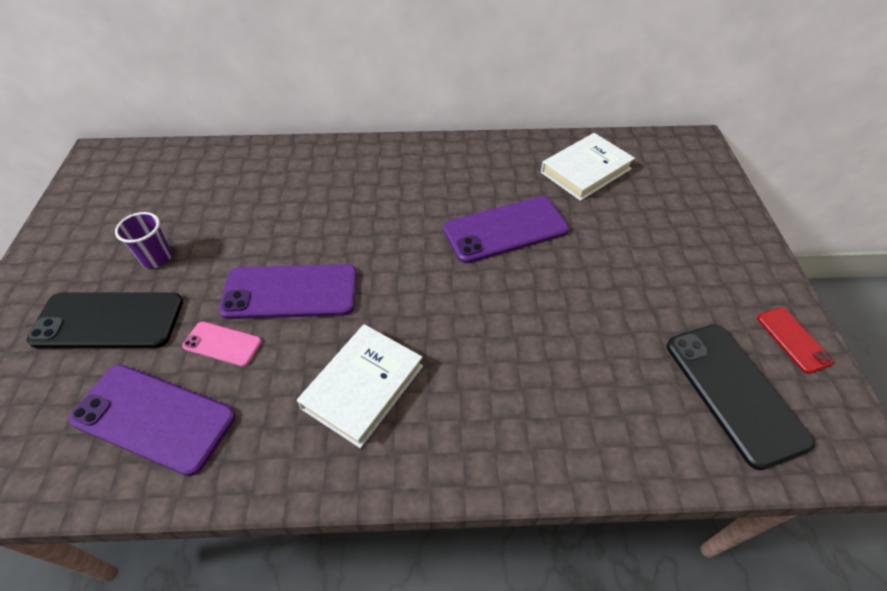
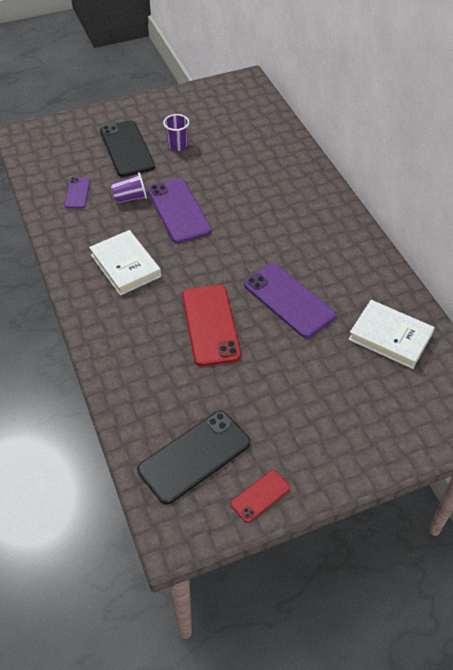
camera: 70 degrees right, 0 degrees up
(154, 418) = (77, 193): purple phone -> purple phone, size x0.52
(222, 344) = (130, 198): pink phone -> purple cup
(363, 387) = (125, 266): white book -> white book turned 45 degrees clockwise
(518, 315) = (210, 325): none -> red phone

